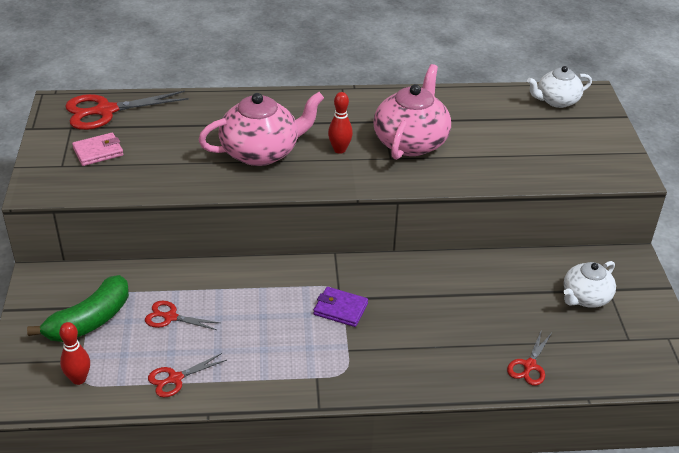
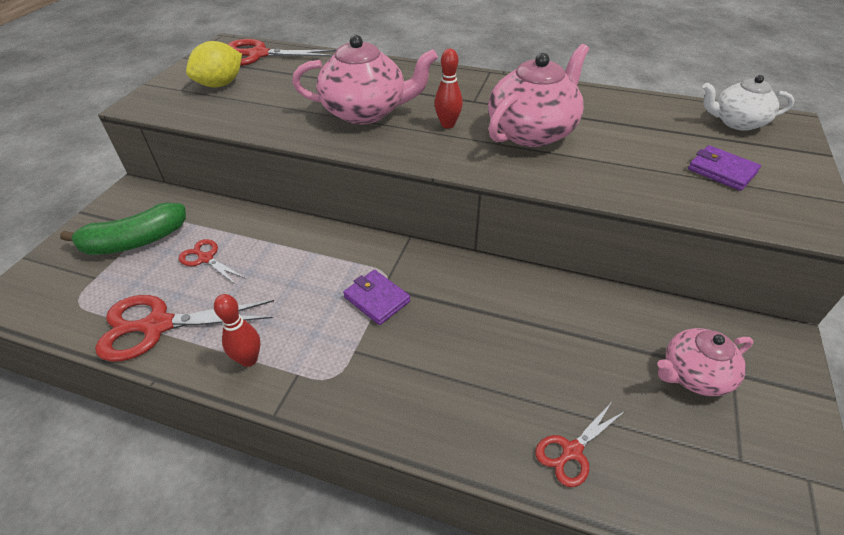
camera: 25 degrees right, 5 degrees up
(79, 379) = (75, 297): red bowling pin -> red bowling pin (249, 359)
(98, 152) = (220, 84): pink wallet -> yellow lemon
(175, 378) = (157, 326): red scissors -> red scissors, size x1.84
(560, 146) = (721, 171): none -> purple wallet
(585, 297) = (694, 375): white teapot -> pink teapot

